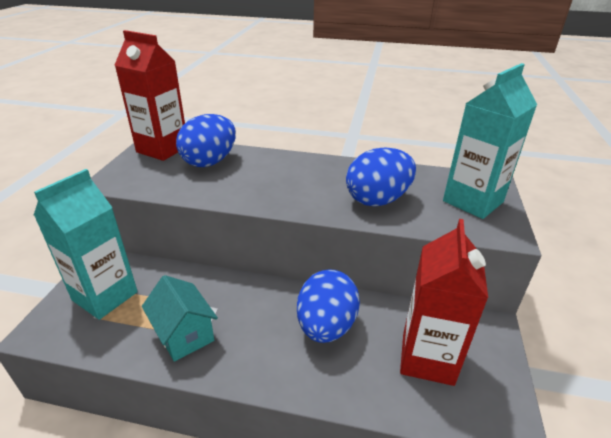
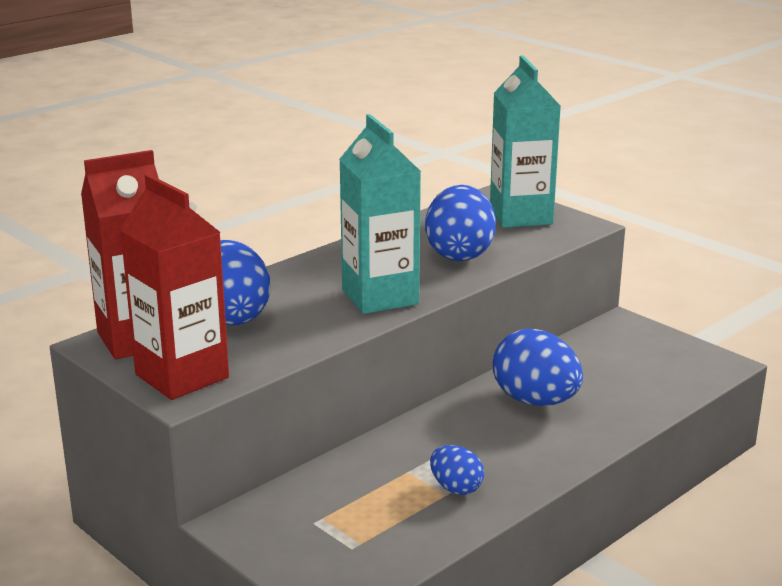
camera: 55 degrees left, 10 degrees down
(105, 296) = (319, 531): turquoise carton -> turquoise carton (380, 297)
(184, 334) = (456, 488): turquoise house -> blue egg
(427, 358) = (627, 367): red carton -> red carton (182, 376)

